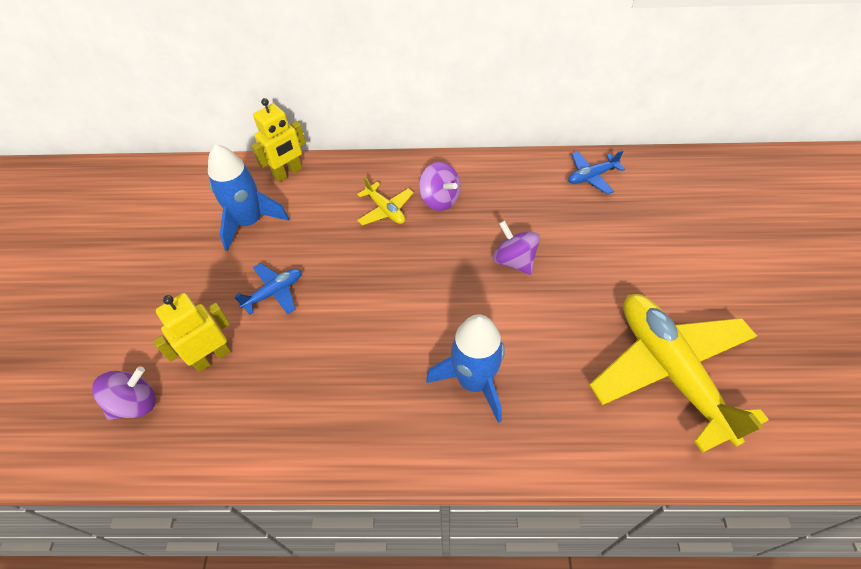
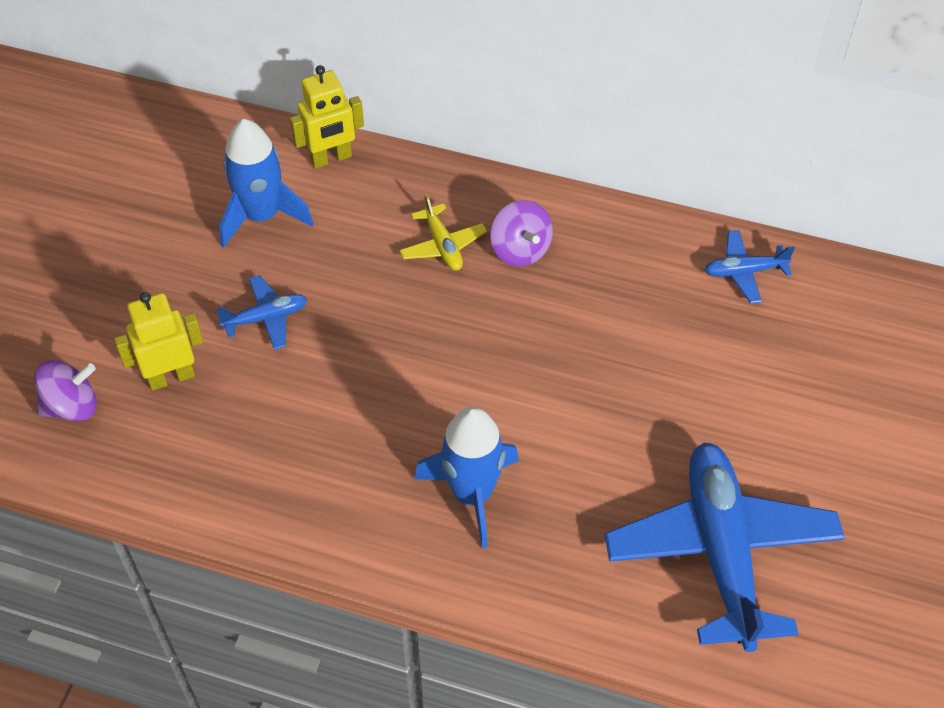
camera: 15 degrees right, 0 degrees up
(514, 261) = (585, 360): purple spinning top -> none
(670, 371) = (721, 551): yellow plane -> blue plane

